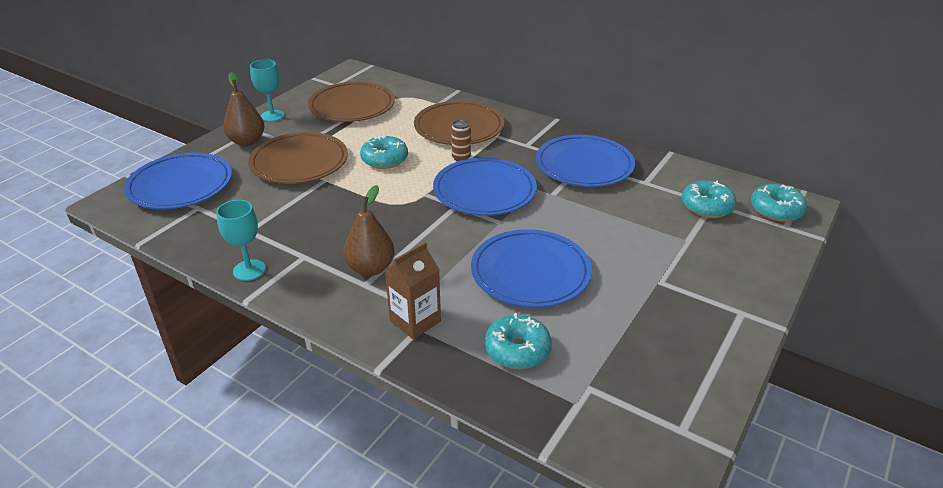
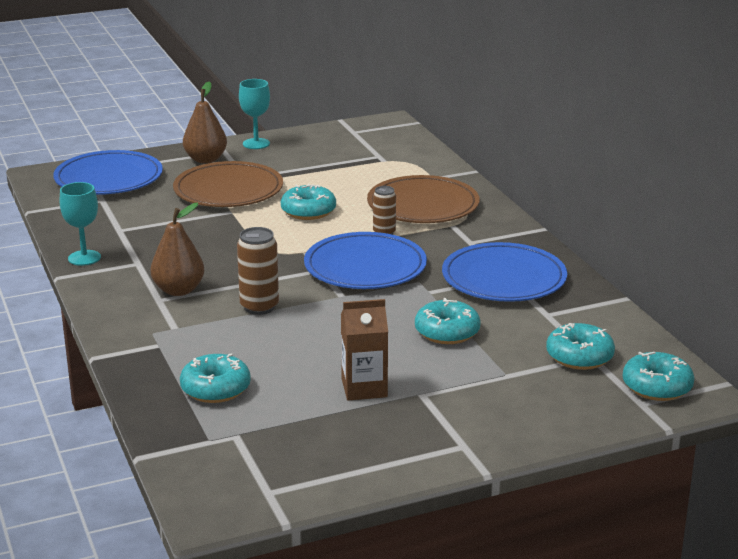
camera: 35 degrees right, 10 degrees down
(352, 106) = (342, 156): brown plate -> none
(415, 321) = (163, 339): brown carton -> brown carton (364, 388)
(453, 257) = (259, 307): none -> brown can
(530, 272) = (310, 342): blue plate -> none
(607, 222) = (447, 332): none -> turquoise donut

